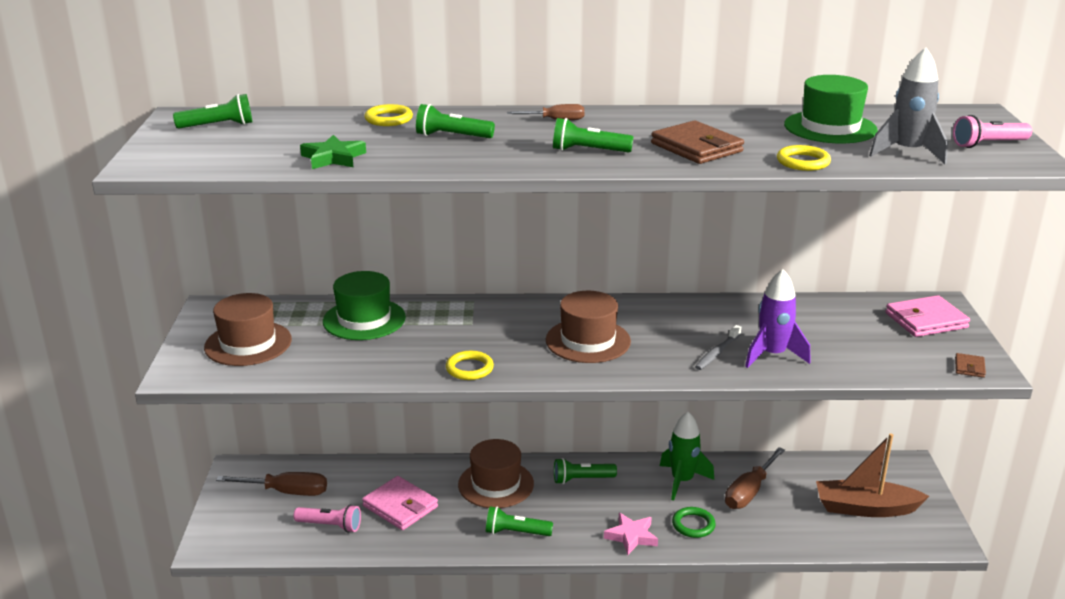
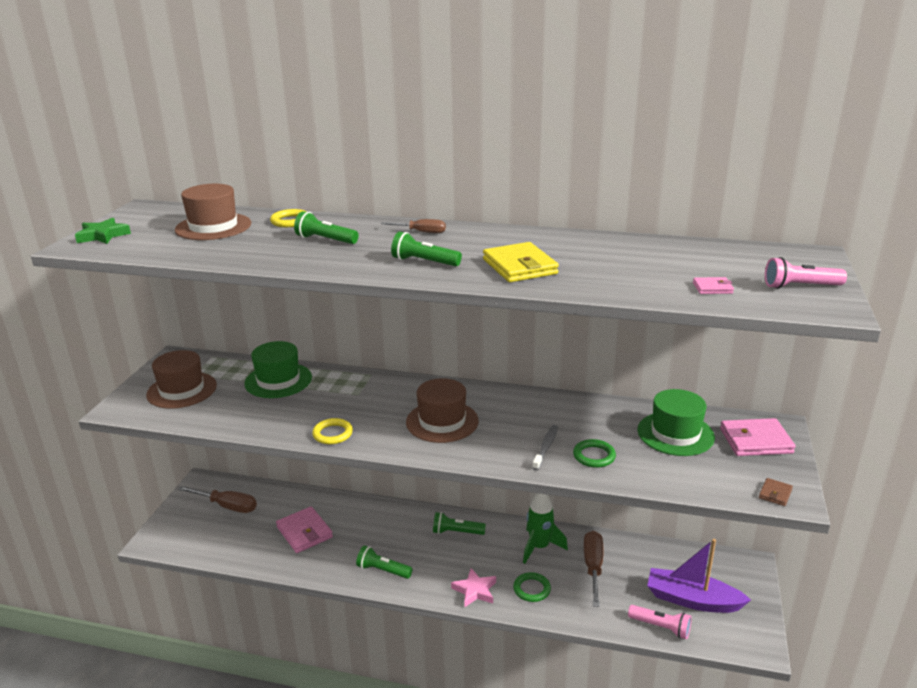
camera: 15 degrees right, 0 degrees up
(218, 126) = (160, 217): green flashlight -> none
(330, 526) = (245, 540): pink flashlight -> pink flashlight (661, 627)
(333, 158) = (218, 251): green star -> green star (103, 235)
(496, 484) = (386, 525): brown hat -> brown hat (213, 227)
(696, 147) = (519, 267): brown wallet -> yellow wallet
(717, 353) = (546, 447): grey toothbrush -> grey toothbrush turned 150 degrees clockwise
(749, 492) = (593, 567): brown screwdriver -> brown screwdriver turned 135 degrees clockwise
(772, 355) = (594, 456): purple rocket -> green ring
(803, 162) = (605, 289): yellow ring -> none
(830, 127) = (657, 257): green hat -> green hat (675, 434)
(865, 508) = (692, 600): brown boat -> purple boat
(907, 152) = (712, 288): grey rocket -> pink wallet

